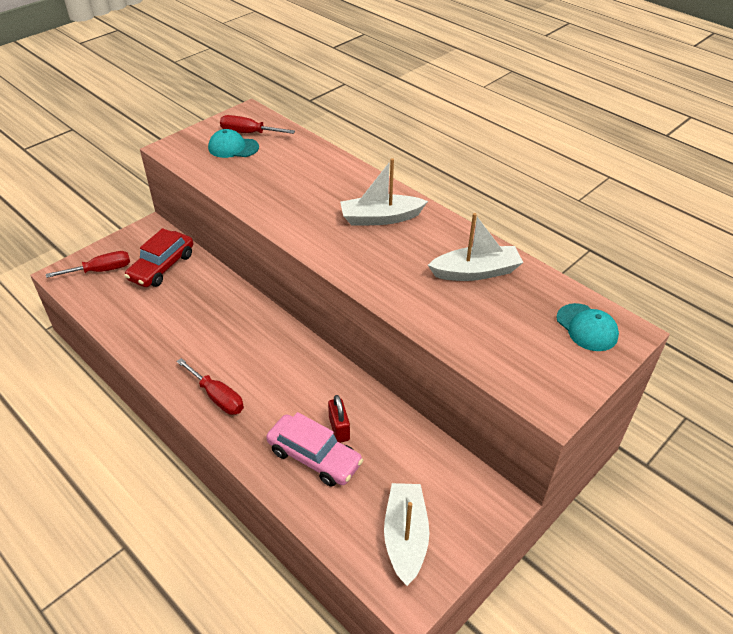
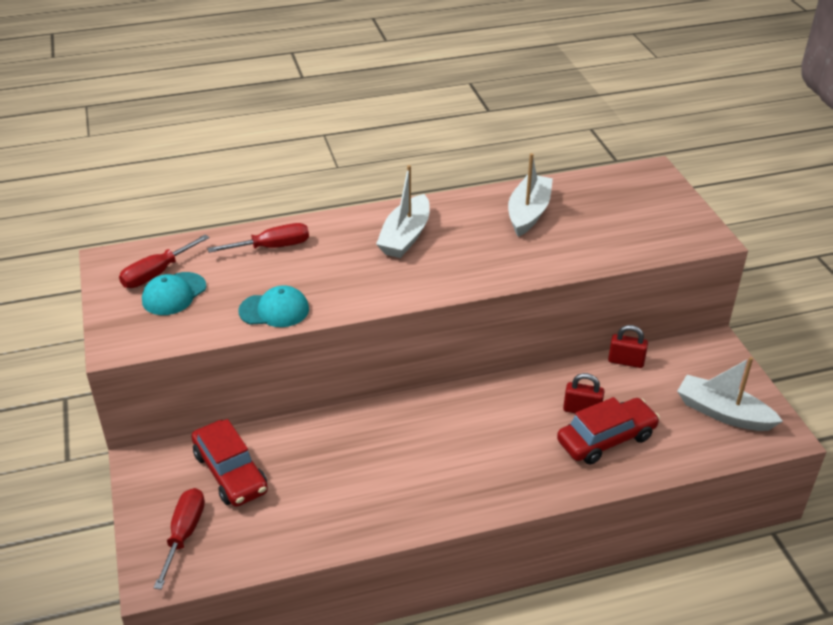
camera: 60 degrees left, 5 degrees down
(217, 397) = (484, 485): red screwdriver -> red screwdriver (272, 247)
(314, 457) = (606, 439): pink car -> red car
(423, 439) = (626, 361): none -> red padlock
(587, 327) = (635, 187): turquoise cap -> turquoise cap (274, 310)

